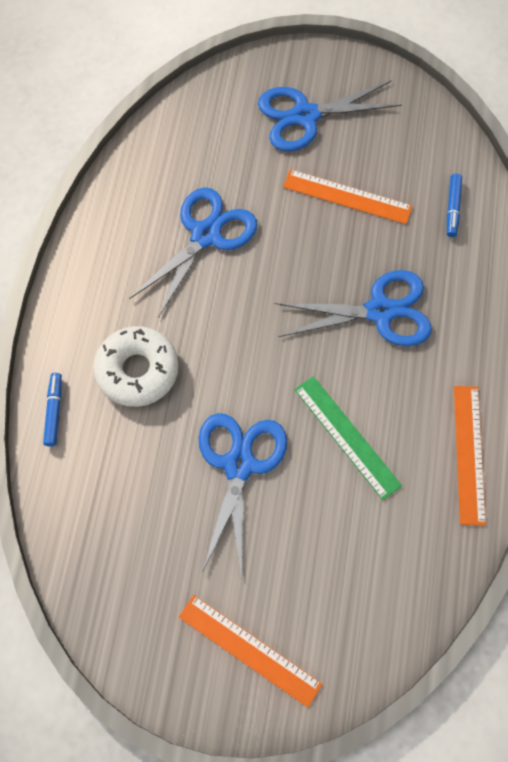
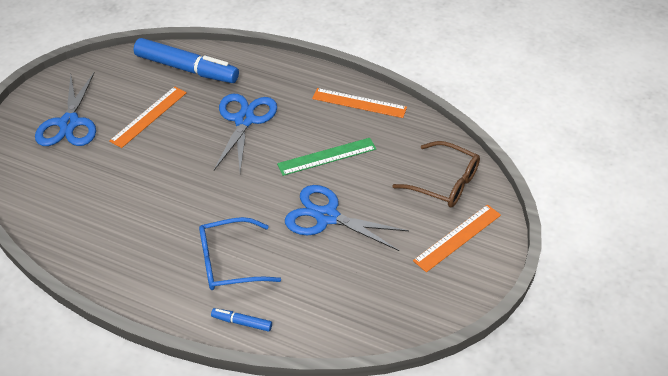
camera: 75 degrees left, 20 degrees down
(137, 371) = (230, 262): white donut -> blue glasses
(205, 235) = (137, 199): blue scissors -> none
(347, 611) = (444, 182): none -> brown glasses
(452, 208) = (187, 69): blue marker -> blue marker, size x2.33

